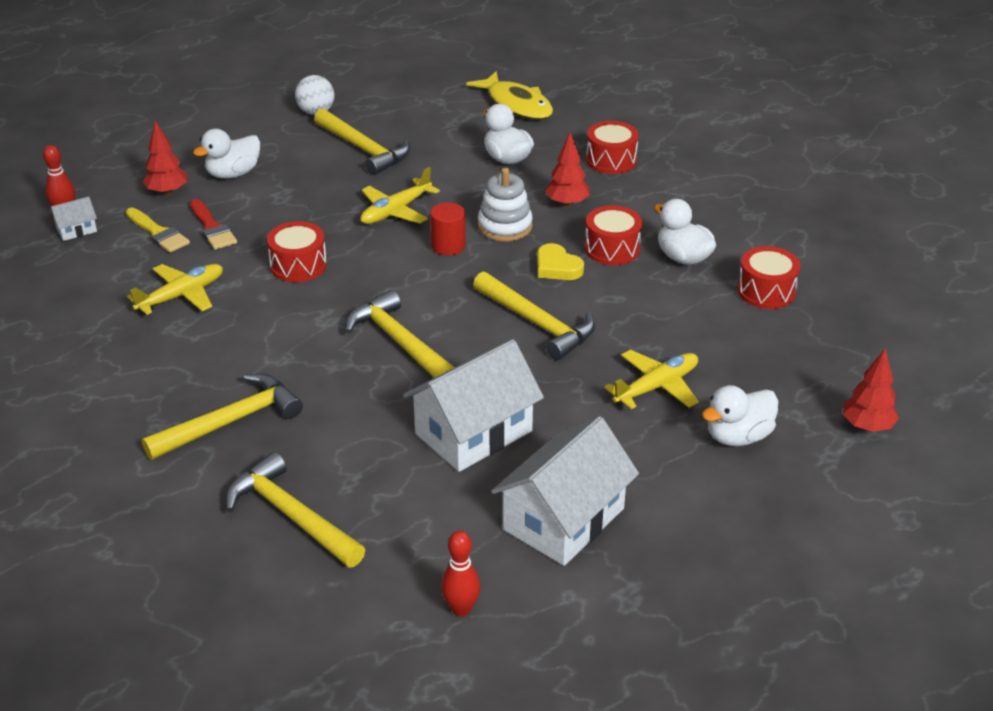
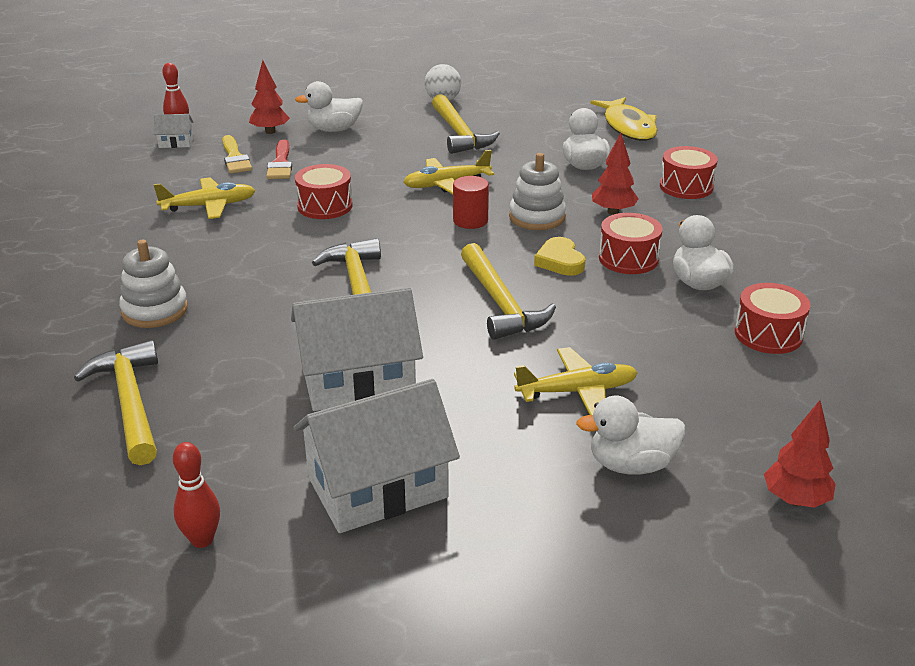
camera: 25 degrees right, 5 degrees down
(230, 421) = (155, 310): yellow hammer -> white stacking toy

